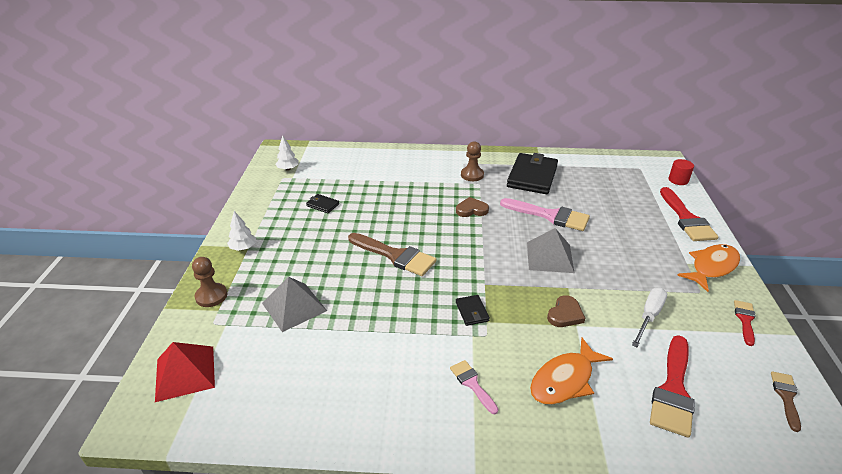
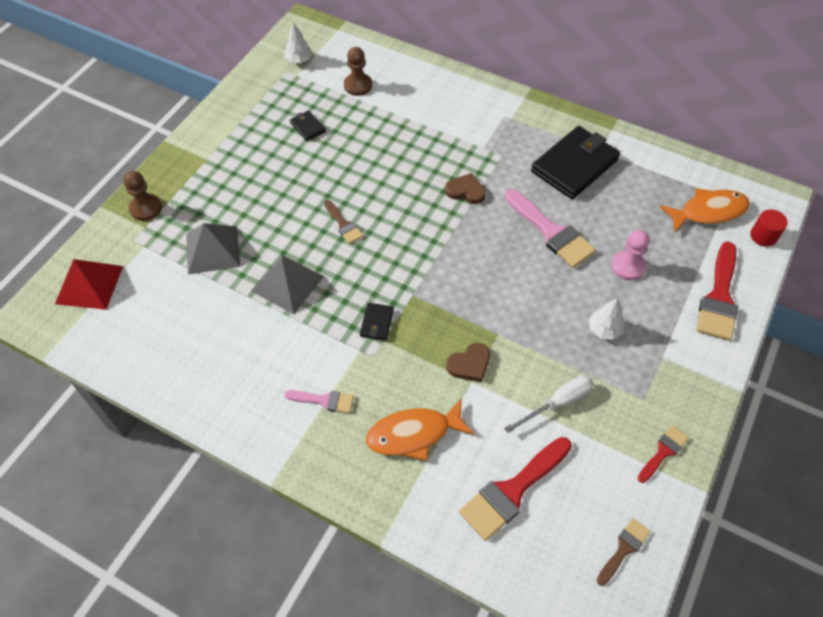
camera: 25 degrees right, 20 degrees up
(243, 248) = (201, 159): white tree -> white tree (604, 329)
(395, 256) = (343, 224): brown brush -> brown brush, size x0.54
(472, 175) = (502, 138): brown pawn -> brown pawn (358, 85)
(472, 384) = (324, 400): pink brush -> pink brush turned 105 degrees clockwise
(549, 257) = (507, 288): grey pyramid -> grey pyramid (287, 283)
(616, 219) = (628, 266): none -> pink pawn
(712, 267) = (687, 374): orange fish -> orange fish (708, 212)

